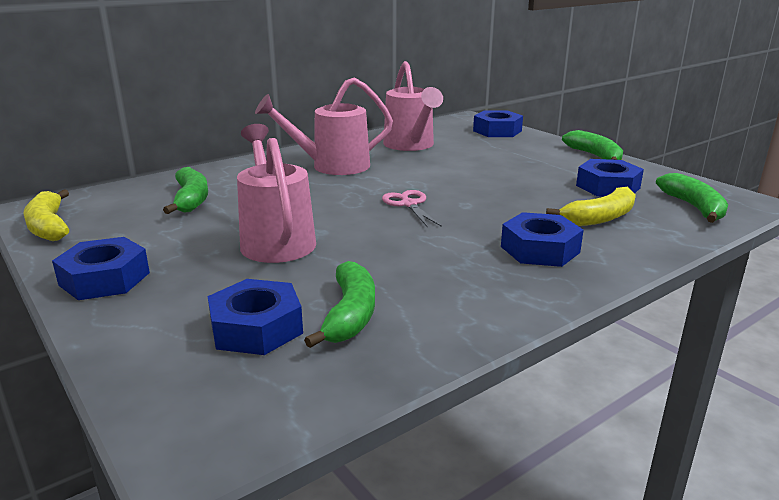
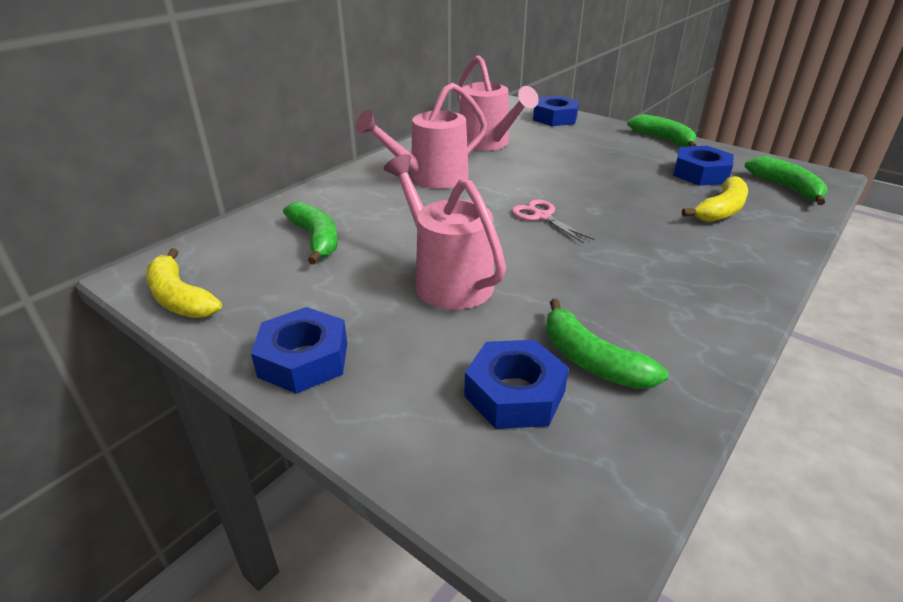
camera: 15 degrees left, 10 degrees up
(350, 315) = (591, 360): green banana -> green banana turned 150 degrees clockwise
(540, 249) = (699, 254): blue nut -> none

